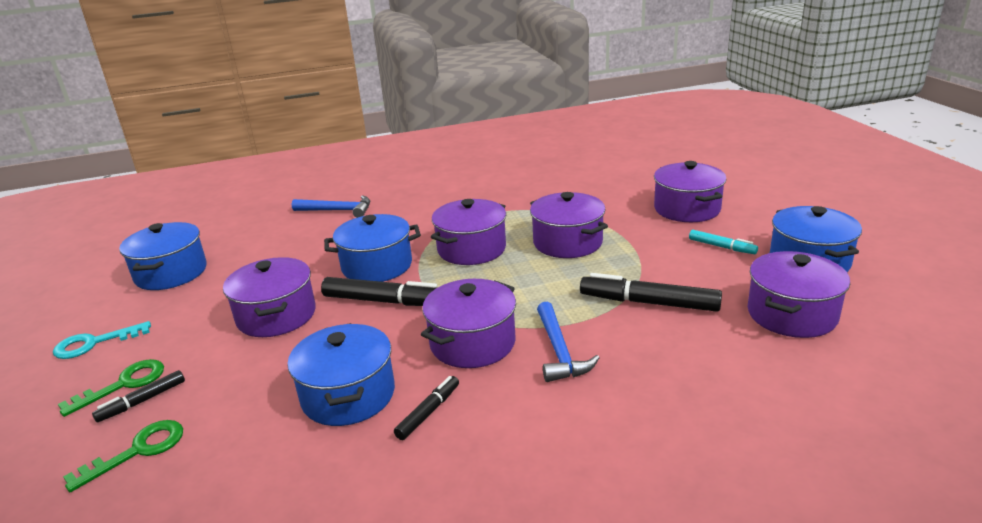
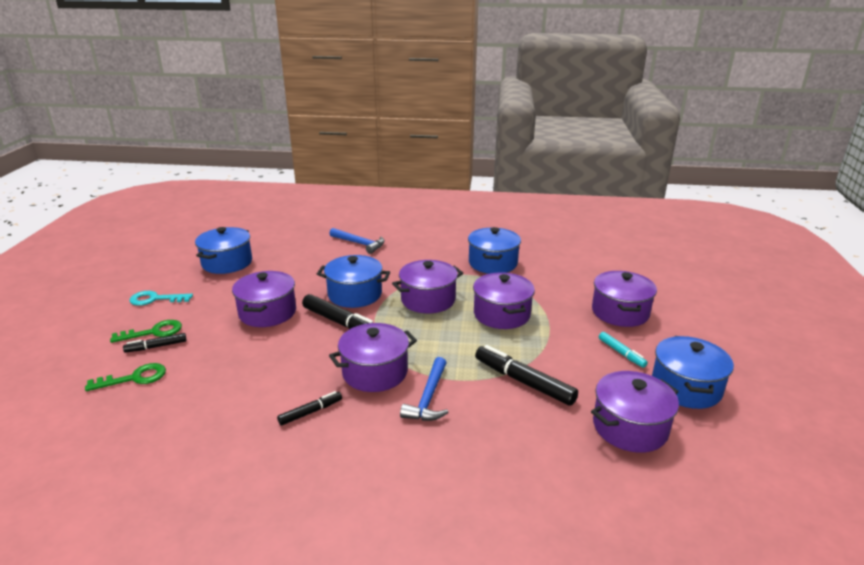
camera: 20 degrees right, 0 degrees up
(348, 395) = (271, 383): blue pot -> blue pot (492, 263)

